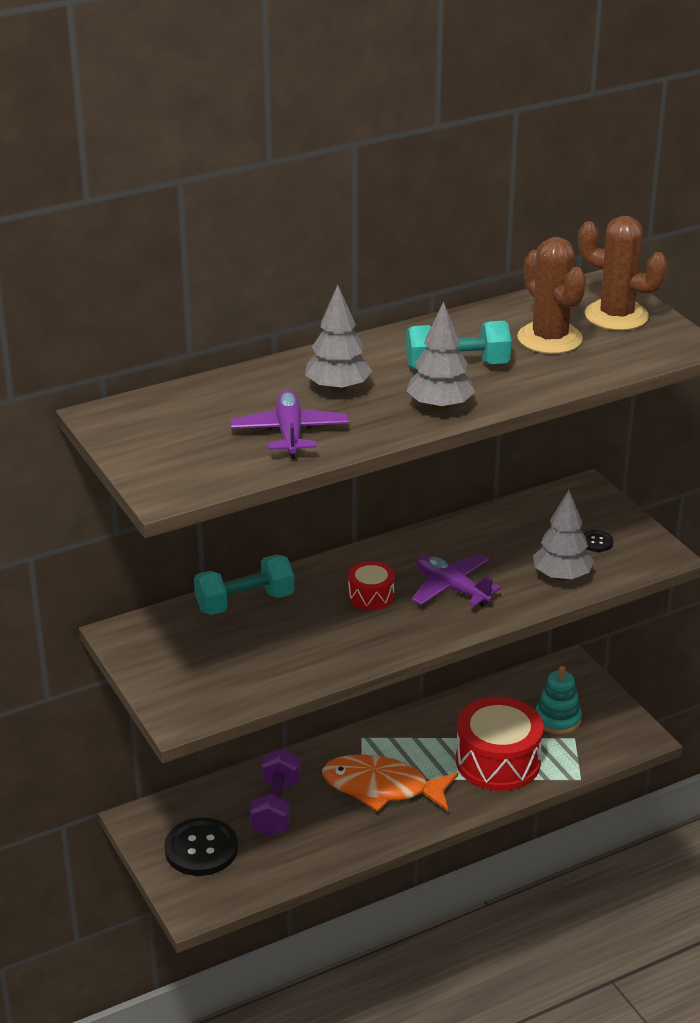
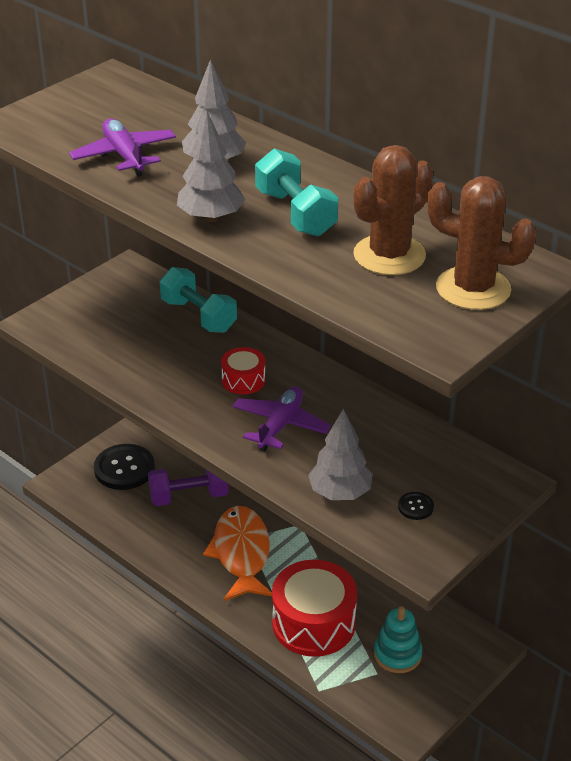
camera: 70 degrees right, 5 degrees up
(289, 433) = (124, 156): purple plane -> purple plane turned 90 degrees counterclockwise
(616, 316) = (473, 289): brown cactus -> brown cactus turned 75 degrees counterclockwise

